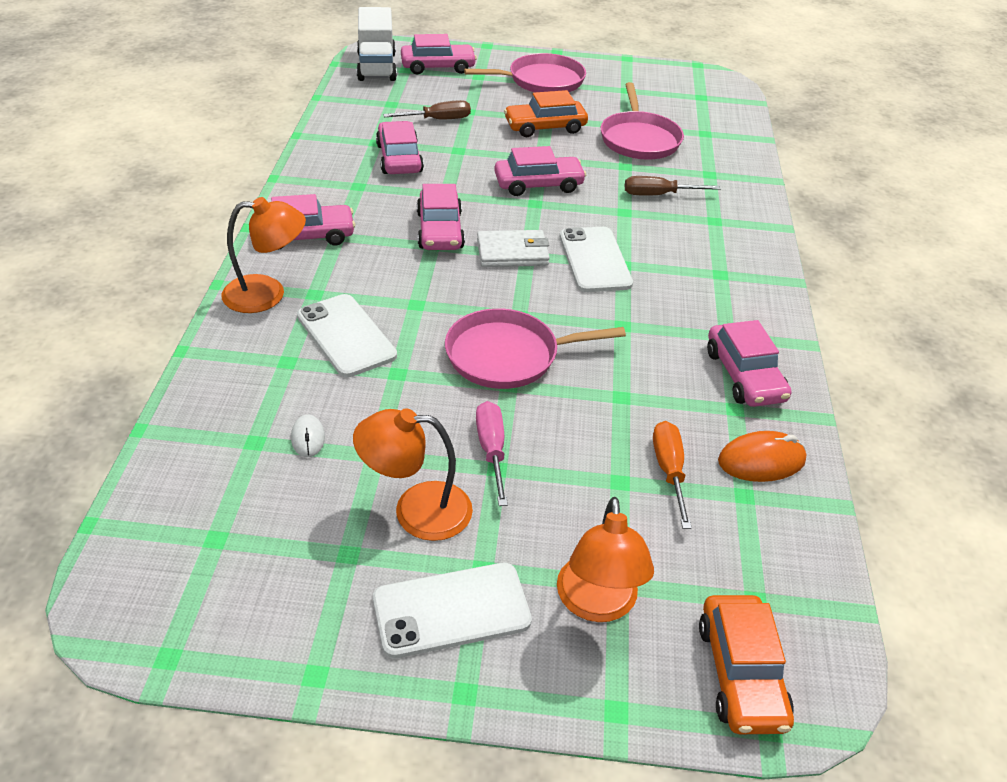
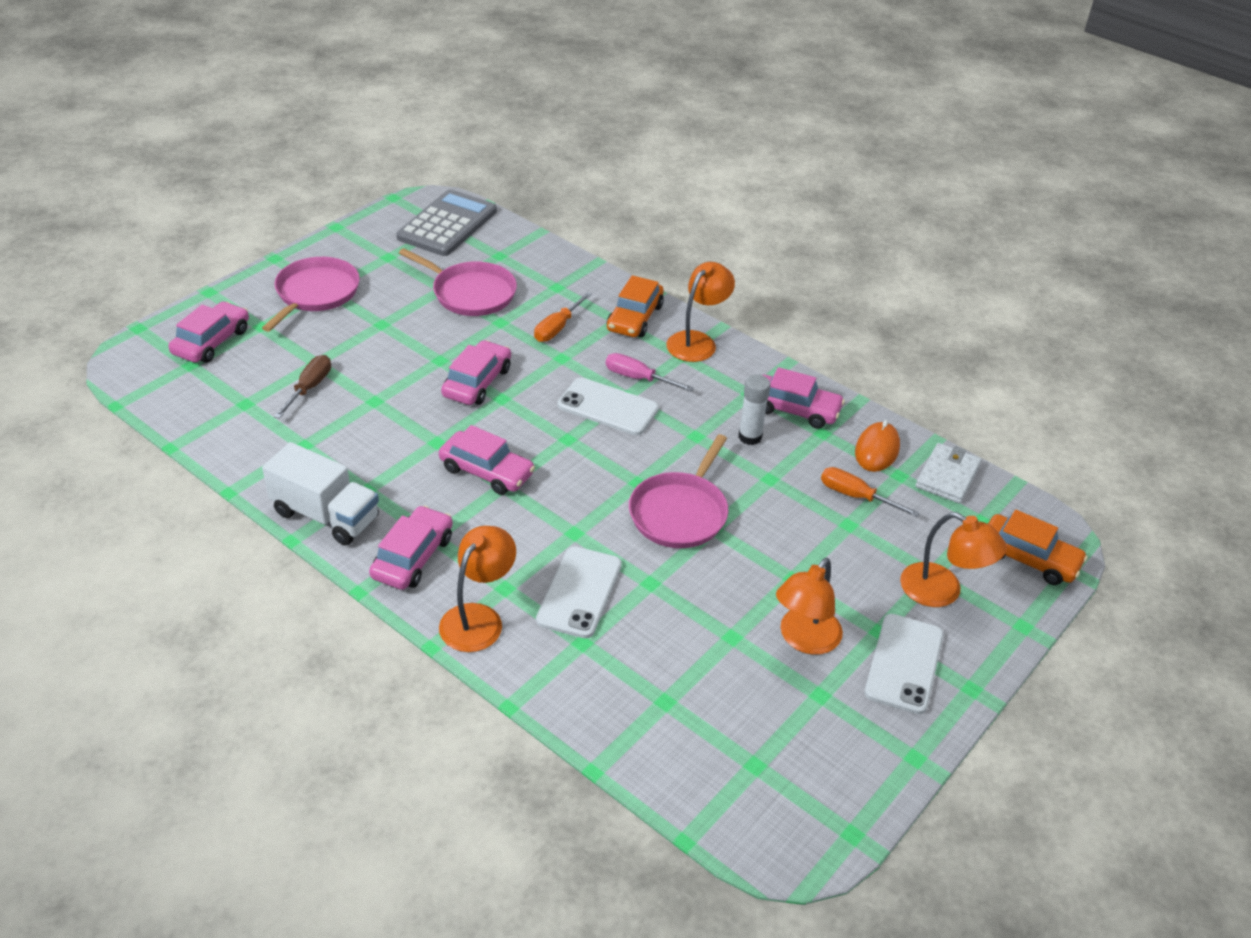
camera: 55 degrees left, 0 degrees up
(308, 438) = (685, 667): white mouse -> none
(346, 336) = (579, 592): white phone -> white phone turned 75 degrees counterclockwise
(376, 67) = (161, 380): white truck -> white truck (326, 515)
(399, 158) = (349, 443): pink car -> none
(491, 450) = (774, 572): pink screwdriver -> pink screwdriver (638, 378)
(512, 252) = (557, 445): white wallet -> white wallet (947, 476)
(545, 127) = (394, 332): orange car -> orange car (634, 318)
(658, 195) = (557, 328): brown screwdriver -> orange screwdriver
(664, 360) = (750, 437): none -> white glue stick
(704, 97) = (447, 224): none -> grey calculator
(753, 275) = (697, 341): none -> orange lamp

